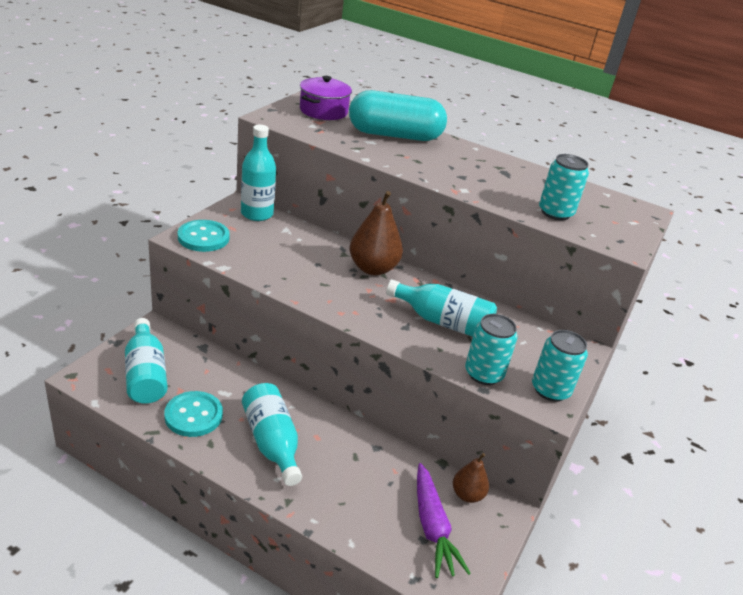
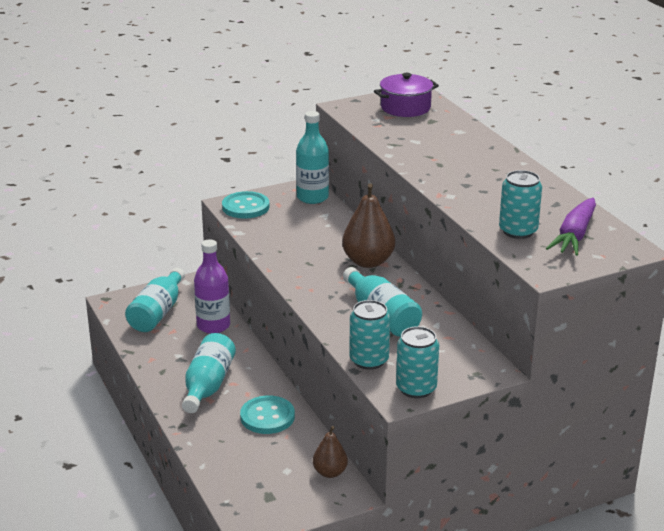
camera: 40 degrees right, 5 degrees down
(193, 415) = (167, 350): turquoise button -> turquoise button (267, 417)
(217, 371) = (213, 326): none -> purple bottle
(394, 135) = (449, 139): turquoise capsule -> none
(432, 527) = (275, 480): purple carrot -> purple carrot (574, 236)

